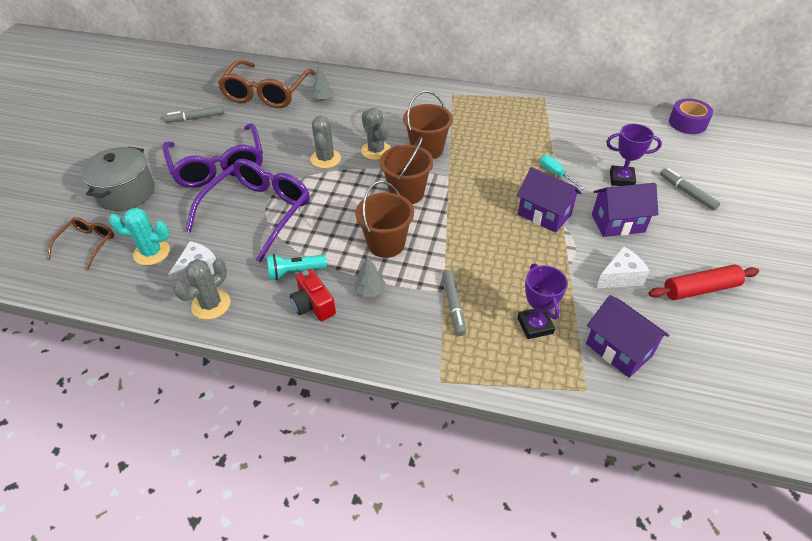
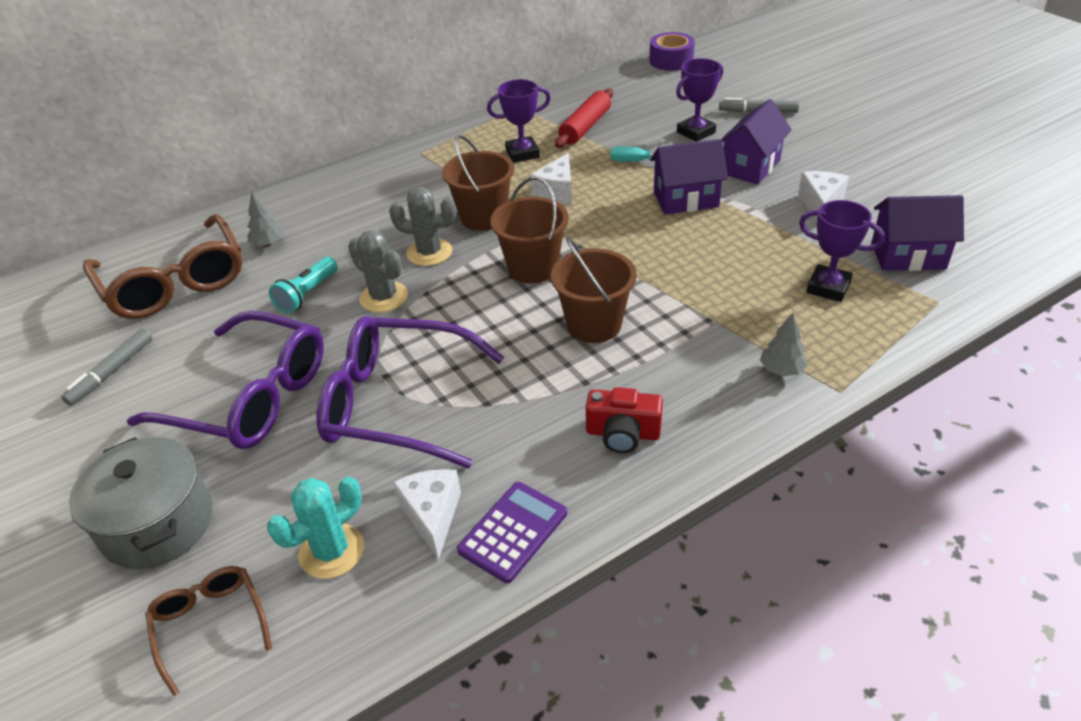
camera: 45 degrees left, 5 degrees down
(211, 304) = (513, 532): grey cactus -> purple calculator
(258, 212) = (398, 403): purple glasses -> purple glasses turned 60 degrees counterclockwise
(295, 272) = (549, 422): turquoise flashlight -> turquoise flashlight (307, 294)
(370, 291) = (653, 375): grey tree -> grey tree (781, 370)
(453, 305) = (744, 325): grey marker -> none
(483, 161) = (556, 192): none -> white cheese
(501, 127) = (522, 153): none -> purple trophy
(700, 289) = (880, 173): red rolling pin -> red rolling pin (585, 127)

